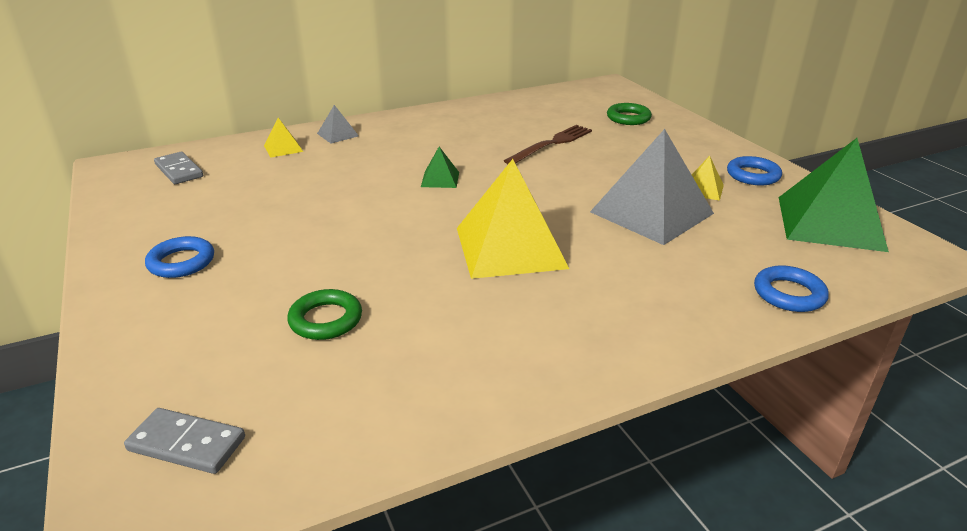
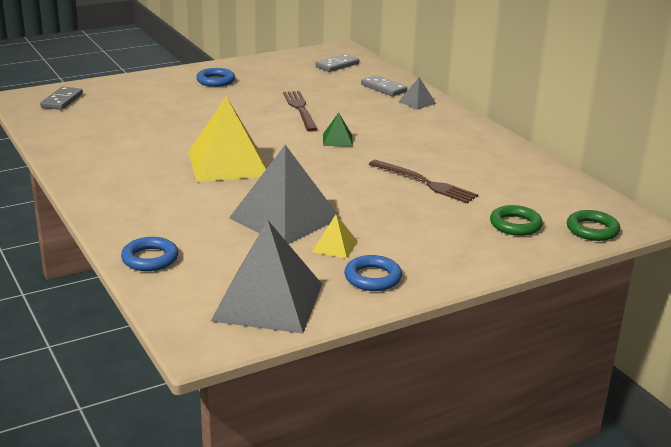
camera: 85 degrees right, 5 degrees down
(283, 148) = (383, 88): yellow pyramid -> grey domino
(326, 320) = (150, 118): green ring -> green ring (592, 230)
(335, 198) = (300, 109): none -> brown fork
(829, 222) = (268, 301): green pyramid -> grey pyramid

